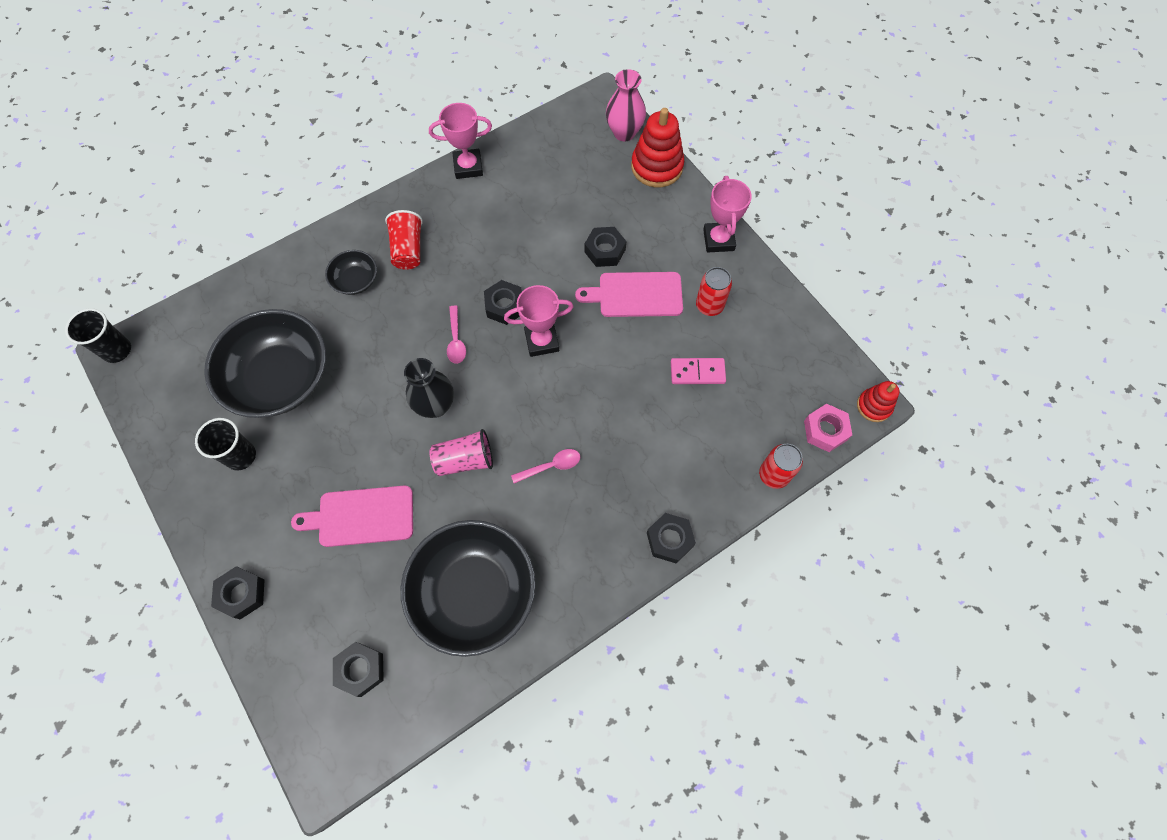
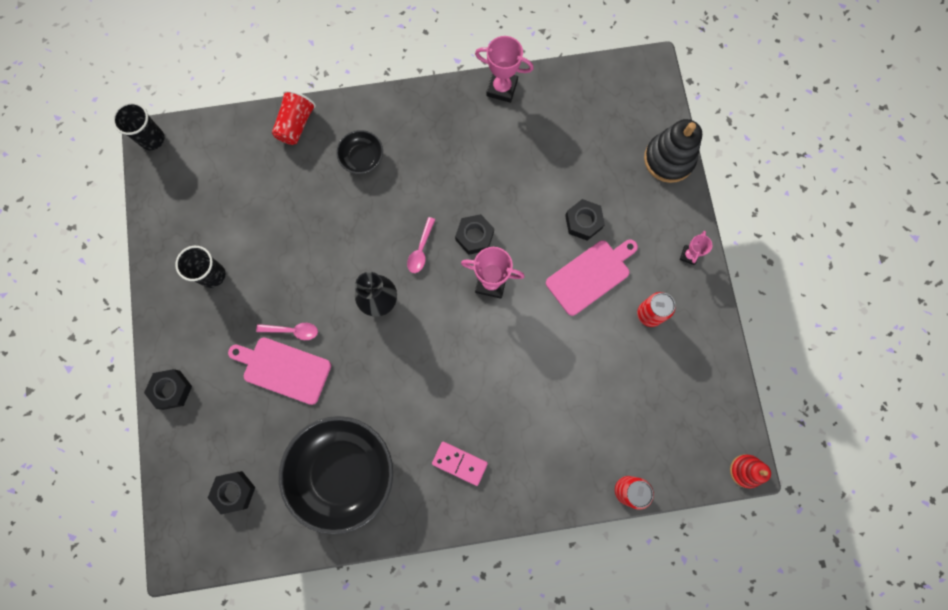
camera: 25 degrees right, 10 degrees up
(280, 378) = (267, 220): black bowl -> none
(408, 249) = (417, 147): red cup -> red cup (296, 124)
(464, 460) = (382, 359): pink cup -> none
(551, 466) = (449, 396): pink spoon -> pink spoon (293, 331)
(624, 132) = (656, 112): pink vase -> none
(636, 294) = (590, 275): pink cutting board -> pink cutting board turned 120 degrees clockwise
(657, 167) = (669, 159): red stacking toy -> black stacking toy
(669, 540) = (515, 503): black nut -> none
(697, 372) = (608, 370): pink domino -> pink domino (459, 463)
(718, 240) = (689, 255): pink trophy -> pink trophy, size x0.57
(825, 430) = (691, 472): pink nut -> none

